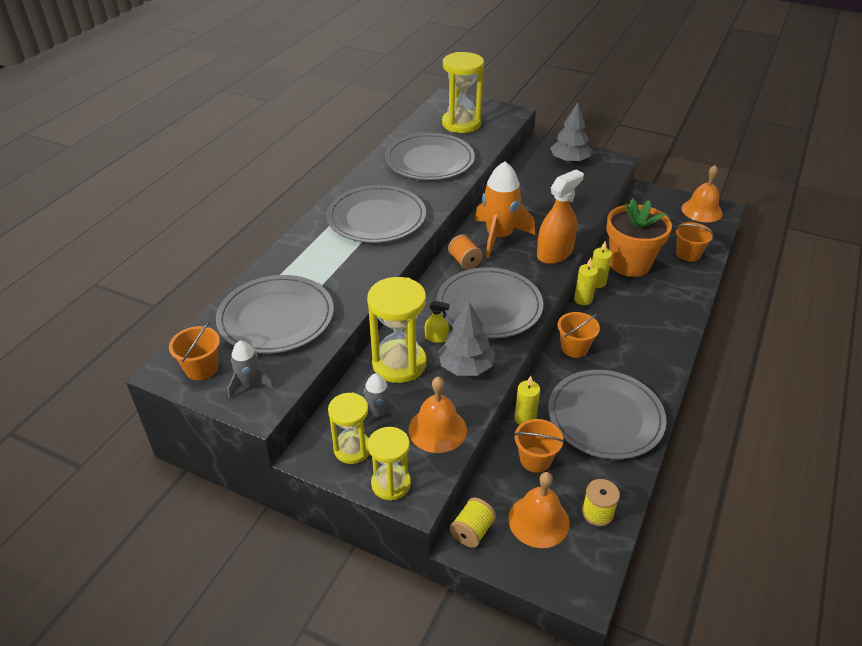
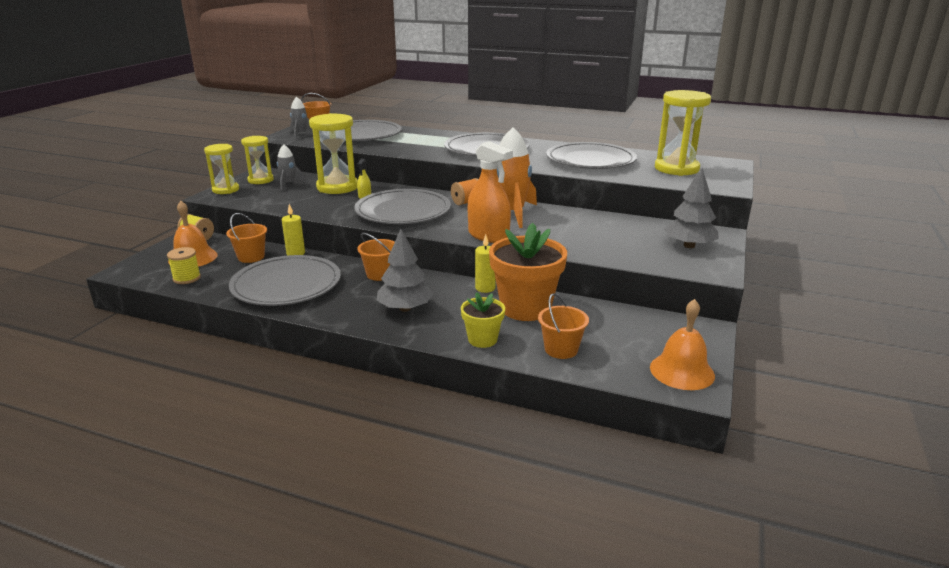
camera: 85 degrees right, 15 degrees down
(437, 429) = (267, 199): orange bell -> none
(465, 367) = (329, 205): grey tree -> grey tree (405, 308)
(583, 299) = (454, 280): yellow candle -> none
(683, 289) = (482, 339): none -> yellow flower pot

